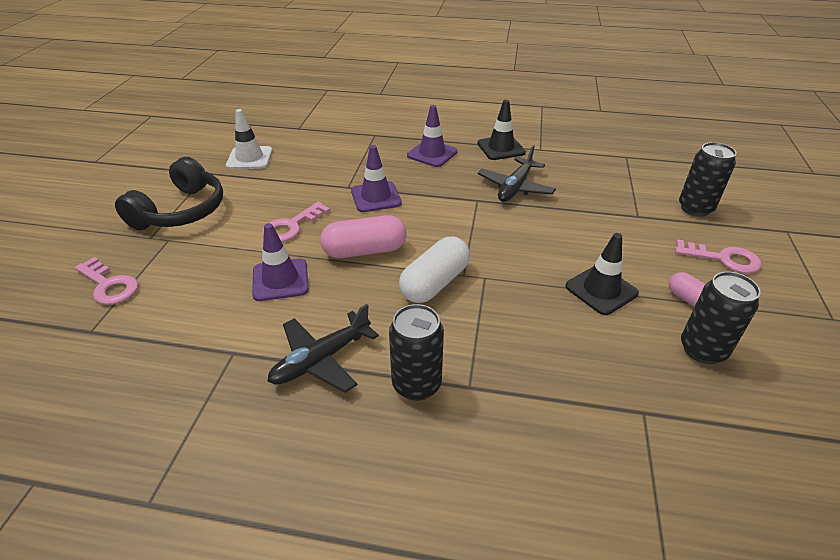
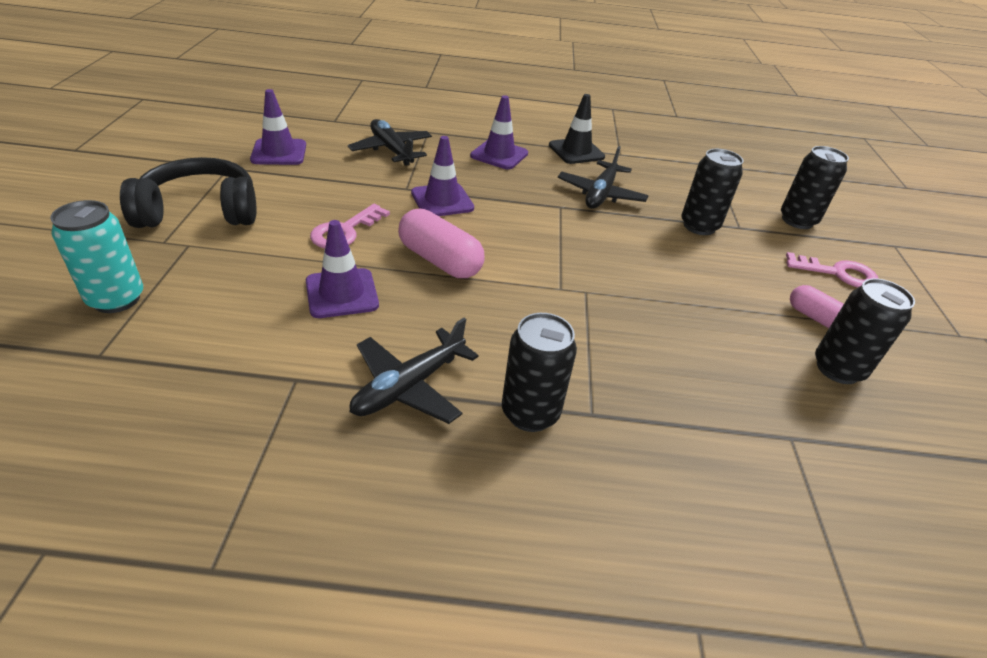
camera: 10 degrees left, 0 degrees up
(109, 285) = (116, 299): pink key -> turquoise can
(181, 211) = (200, 211): black headphones -> black headphones turned 120 degrees counterclockwise
(249, 158) = (279, 152): white traffic cone -> purple traffic cone
(341, 153) = (391, 150): none -> black plane
(365, 250) = (440, 260): pink capsule -> pink capsule turned 60 degrees clockwise
(435, 283) = (529, 297): white capsule -> none
(599, 216) = (699, 226): none -> black can
(601, 290) = (717, 305): black traffic cone -> none

